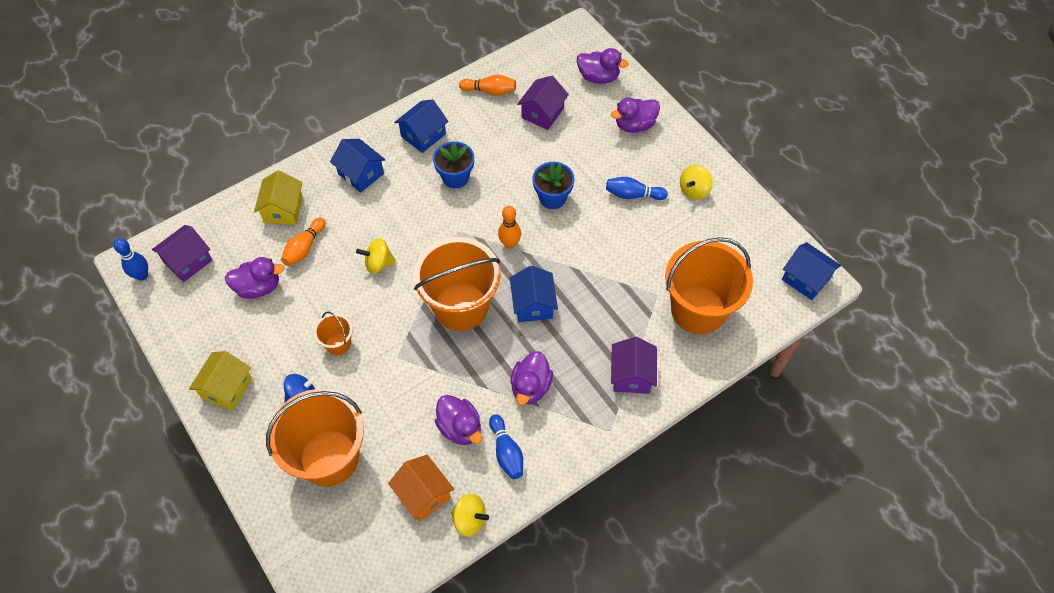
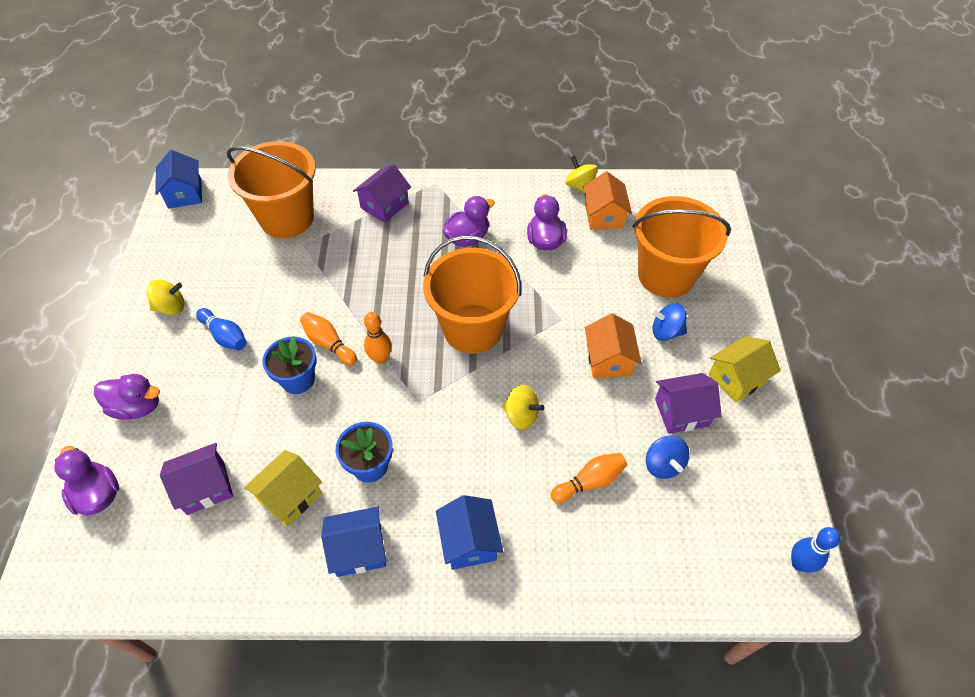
camera: 145 degrees left, 5 degrees down
(188, 261) = (735, 548): purple house -> purple house (681, 412)
(258, 287) = (663, 465): purple duck -> blue spinning top
(283, 209) = (589, 550): yellow house -> yellow house (290, 496)
(338, 344) = (608, 359): orange bucket -> orange house
(490, 91) = (229, 563): orange bowling pin -> orange bowling pin (329, 344)
(506, 452) = (522, 209): blue bowling pin -> none
(533, 304) = (409, 294): blue house -> none

